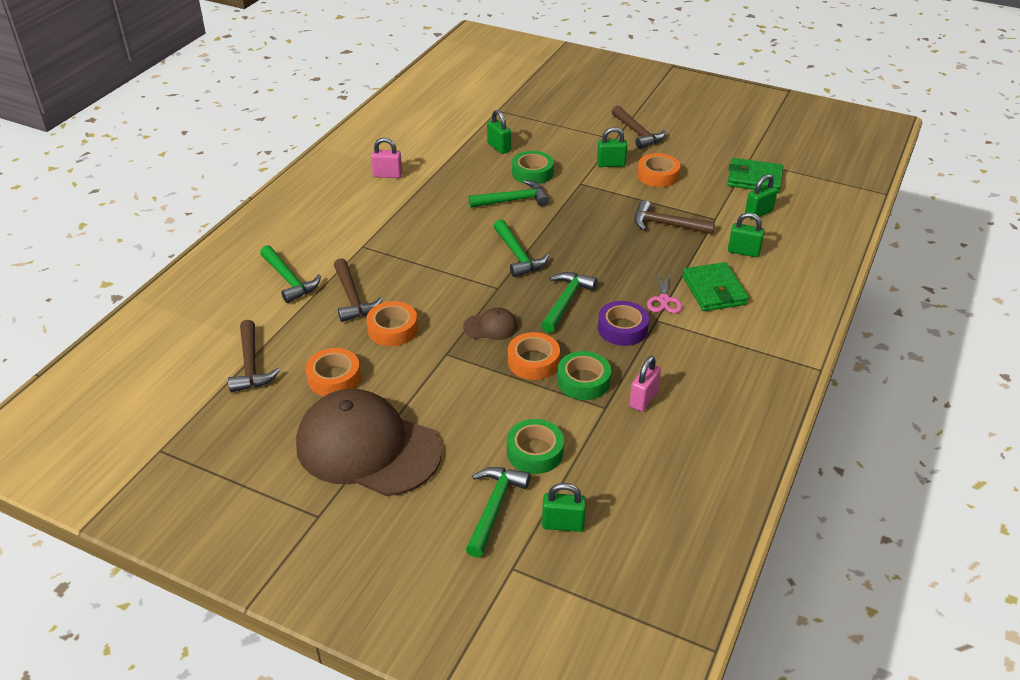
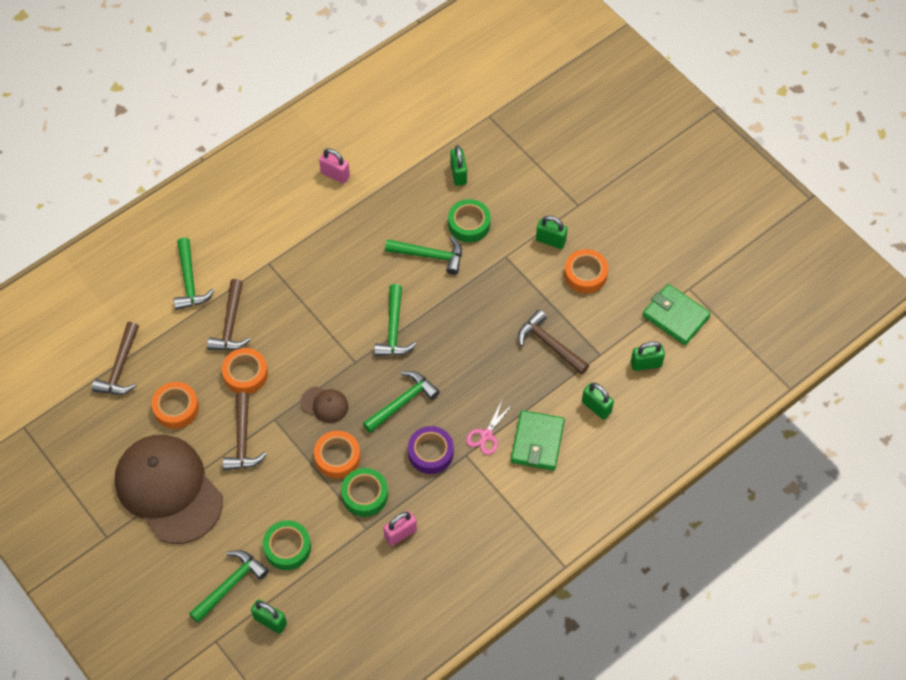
camera: 25 degrees right, 20 degrees up
(637, 133) = (606, 205): brown hammer -> brown hammer (242, 440)

